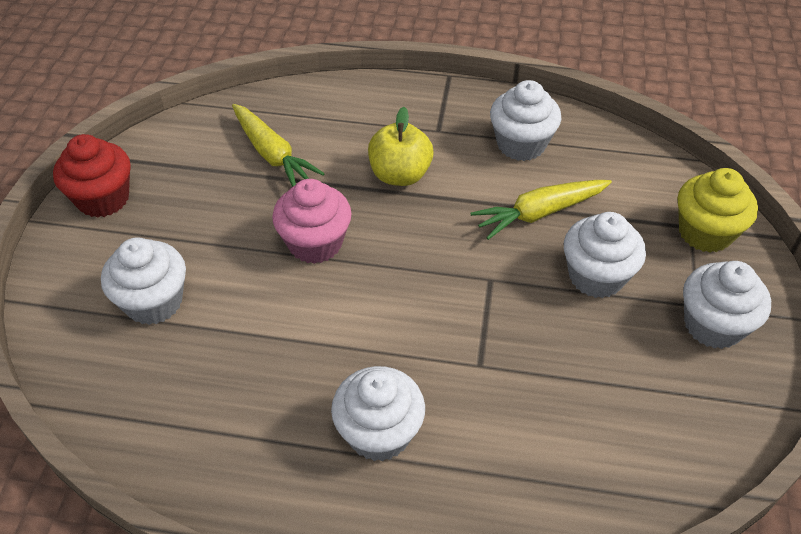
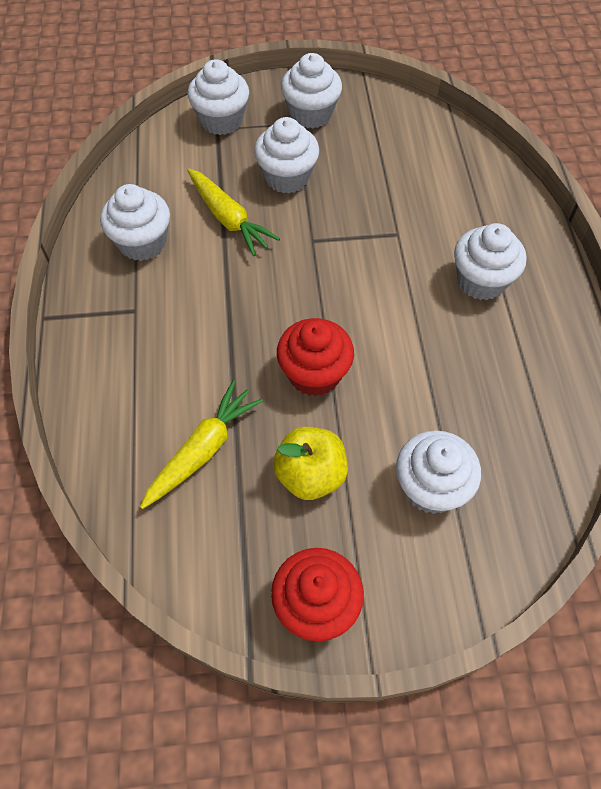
camera: 105 degrees left, 10 degrees up
(315, 243) = (314, 374): pink cupcake -> red cupcake
(400, 175) = (206, 327): yellow apple -> yellow apple (310, 475)
(705, 232) = (221, 120): yellow cupcake -> white cupcake

